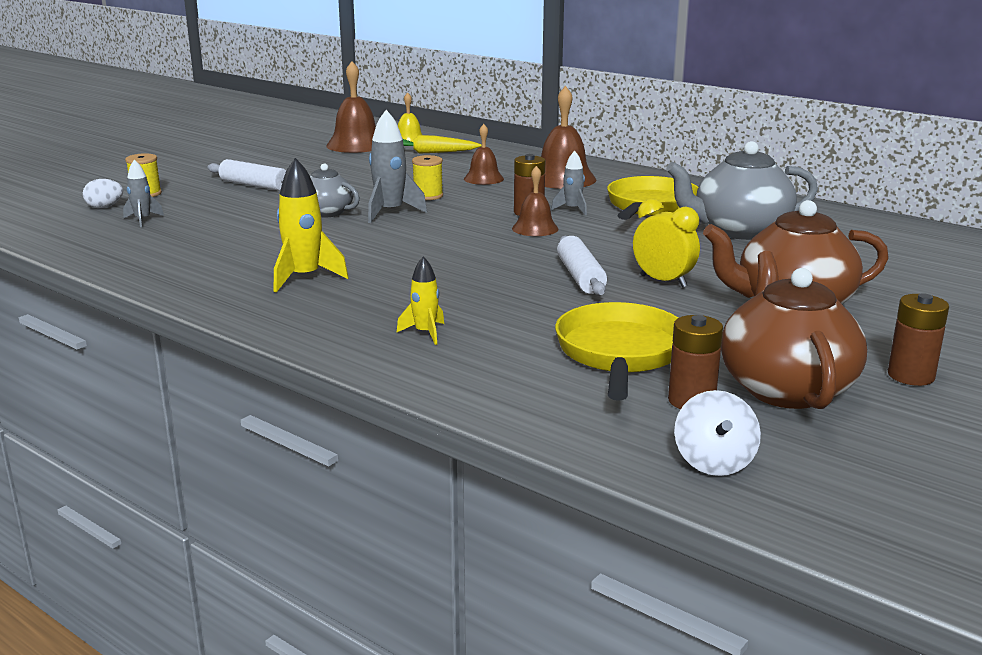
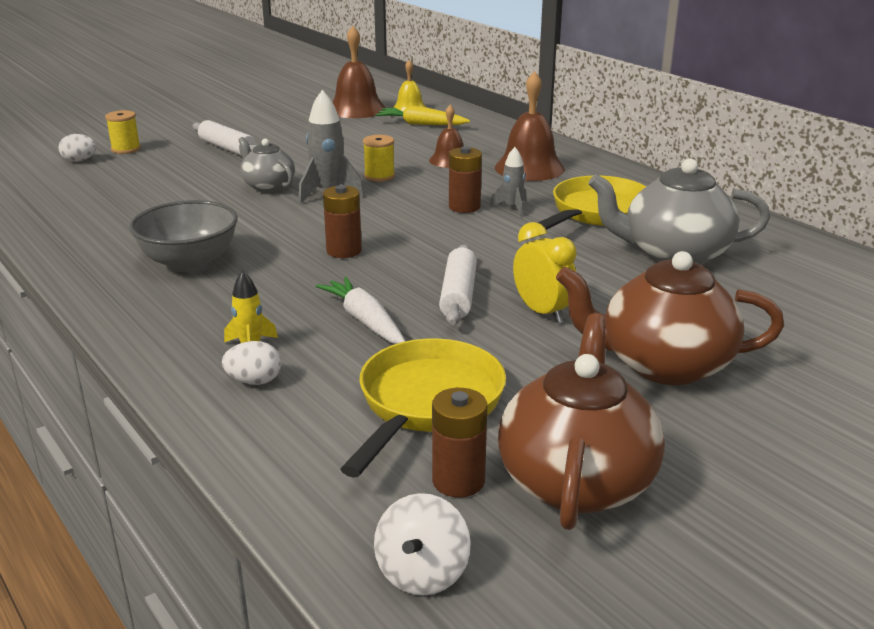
camera: 15 degrees right, 5 degrees up
(143, 220) = (100, 179): grey rocket -> none
(304, 278) = (189, 263): yellow rocket -> grey bowl
(452, 357) = (254, 381): none -> white egg
(513, 303) = (365, 321): none -> white carrot
(535, 228) = (456, 227): brown bell -> none
(911, 376) = (738, 487): brown battery -> brown battery (344, 251)

